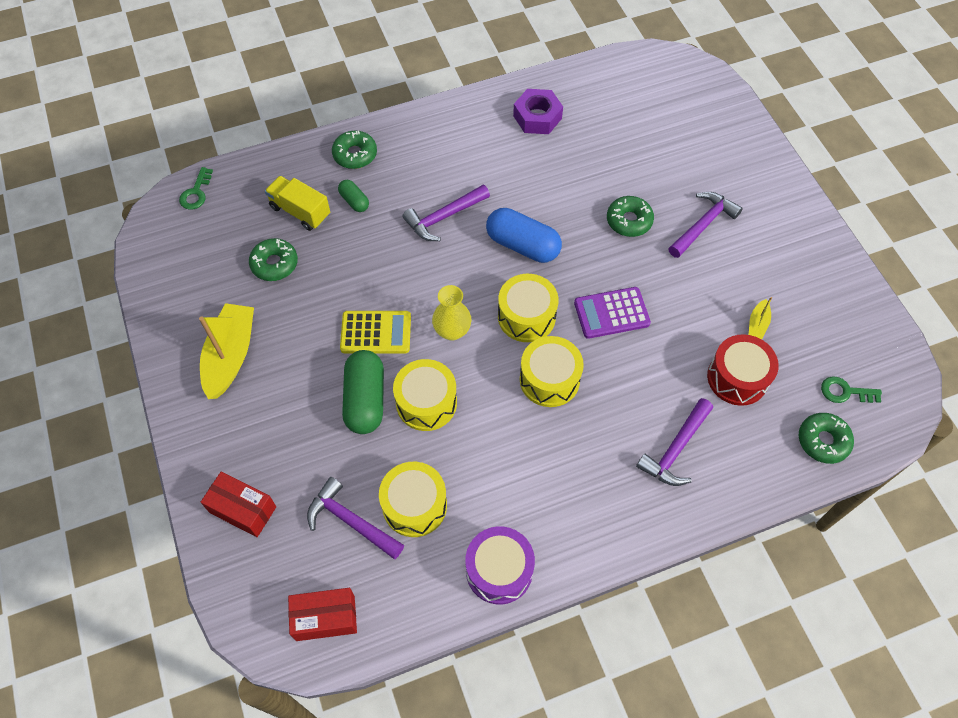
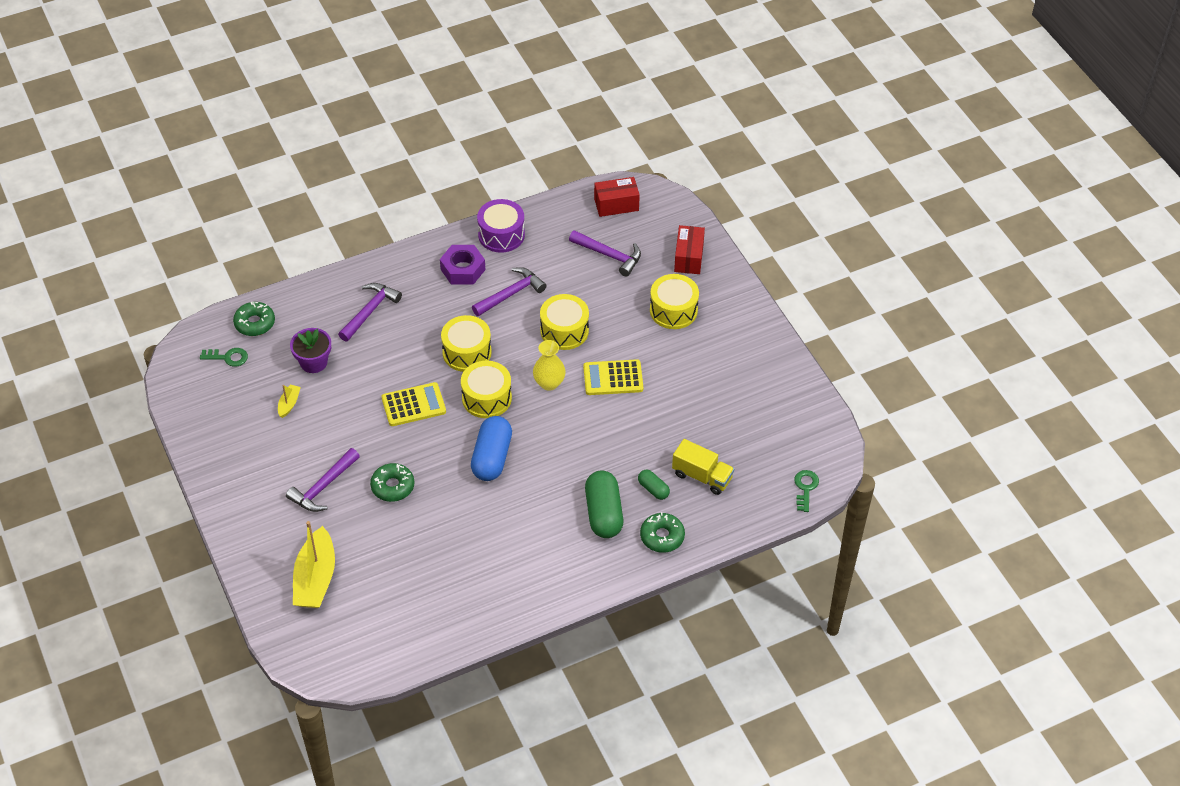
camera: 175 degrees right, 10 degrees down
(230, 356) = (728, 354): yellow boat -> yellow boat (315, 578)
(243, 509) = (688, 257): red box -> red box turned 75 degrees clockwise
(274, 264) = (713, 428): green donut -> none
(365, 400) = (613, 330): green capsule -> green capsule (603, 513)
(414, 505) = (565, 267): yellow drum -> yellow drum (673, 310)
(444, 217) = (566, 479): purple hammer -> purple hammer (510, 294)
(522, 245) = (492, 457): blue capsule -> blue capsule turned 75 degrees clockwise
(537, 117) = (480, 590): purple nut -> purple nut (463, 269)
(611, 313) = (413, 405): purple calculator -> yellow calculator
(737, 378) = (313, 362): red drum -> purple flower pot

